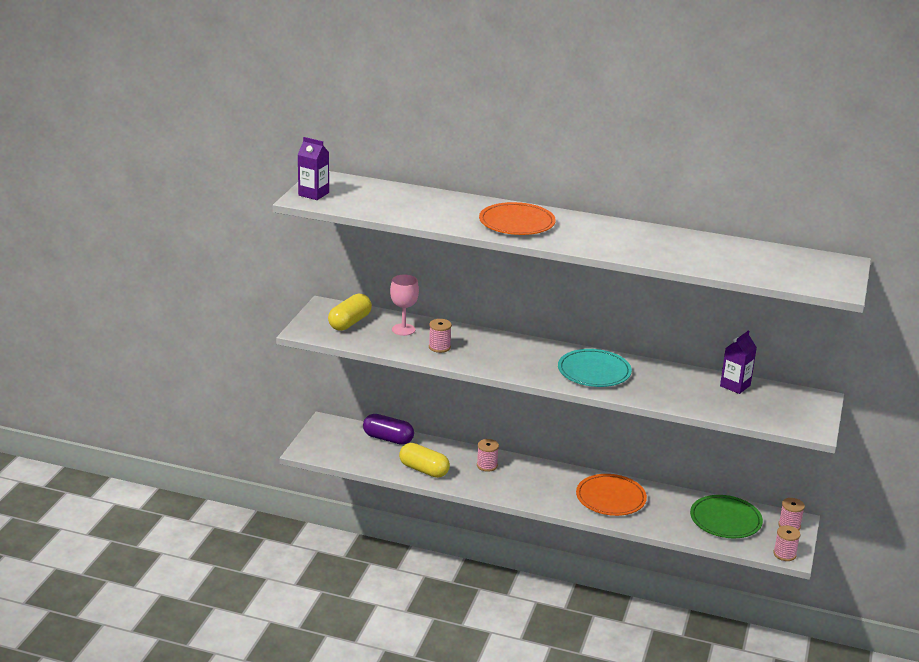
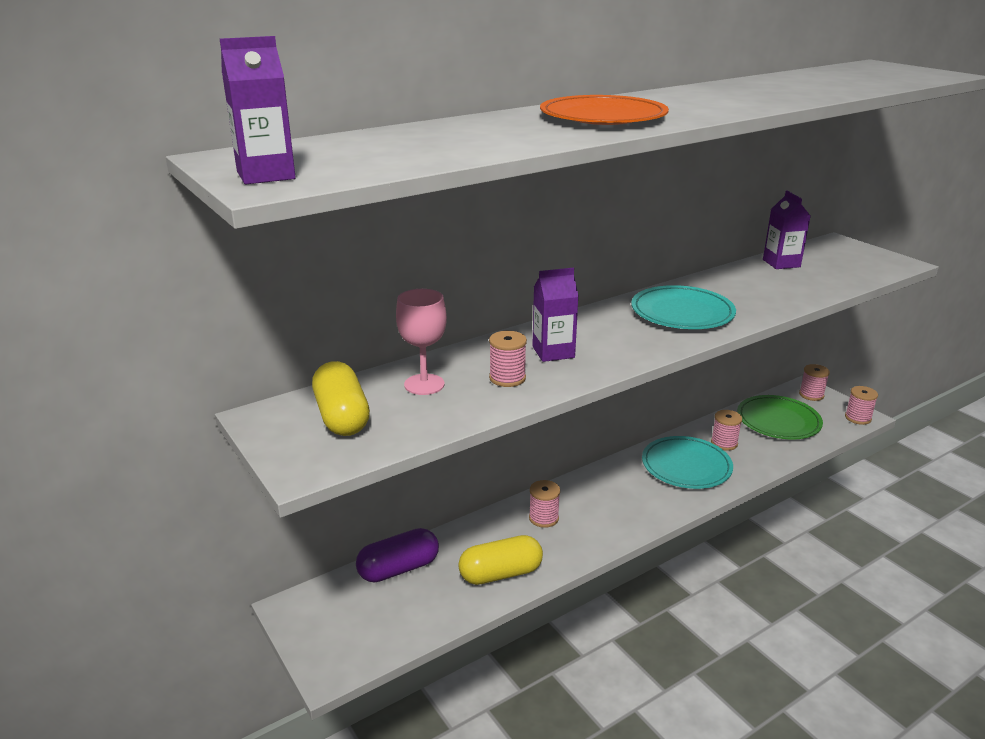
camera: 50 degrees left, 0 degrees up
(485, 350) = (553, 352): none -> purple carton
(610, 498) = (686, 466): orange plate -> turquoise plate
(660, 505) = (724, 443): none -> pink spool

